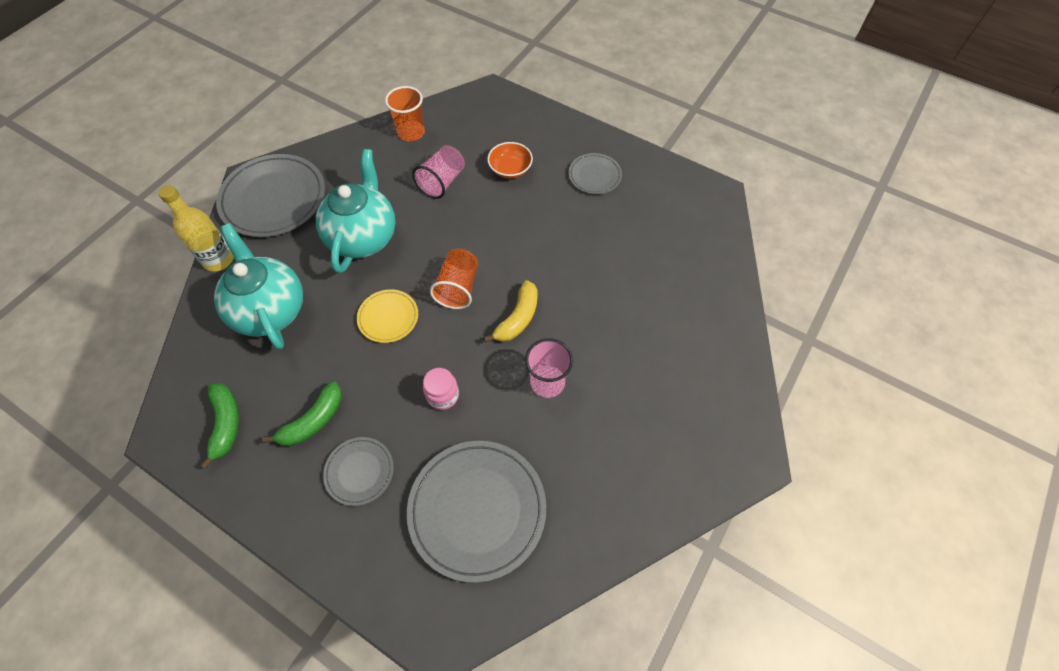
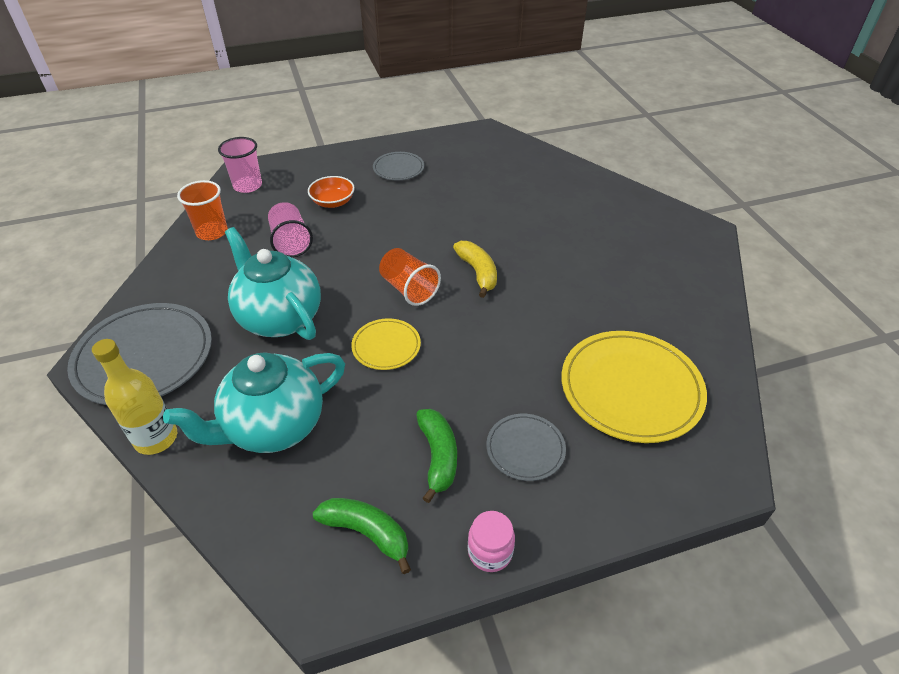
camera: 50 degrees left, 15 degrees down
(270, 310) = (273, 426): turquoise teapot -> turquoise teapot turned 45 degrees counterclockwise
(442, 395) = (503, 353): pink jar -> pink jar (490, 552)
(477, 510) = (631, 388): grey plate -> yellow plate
(547, 382) = (553, 288): pink cup -> pink cup (247, 186)

